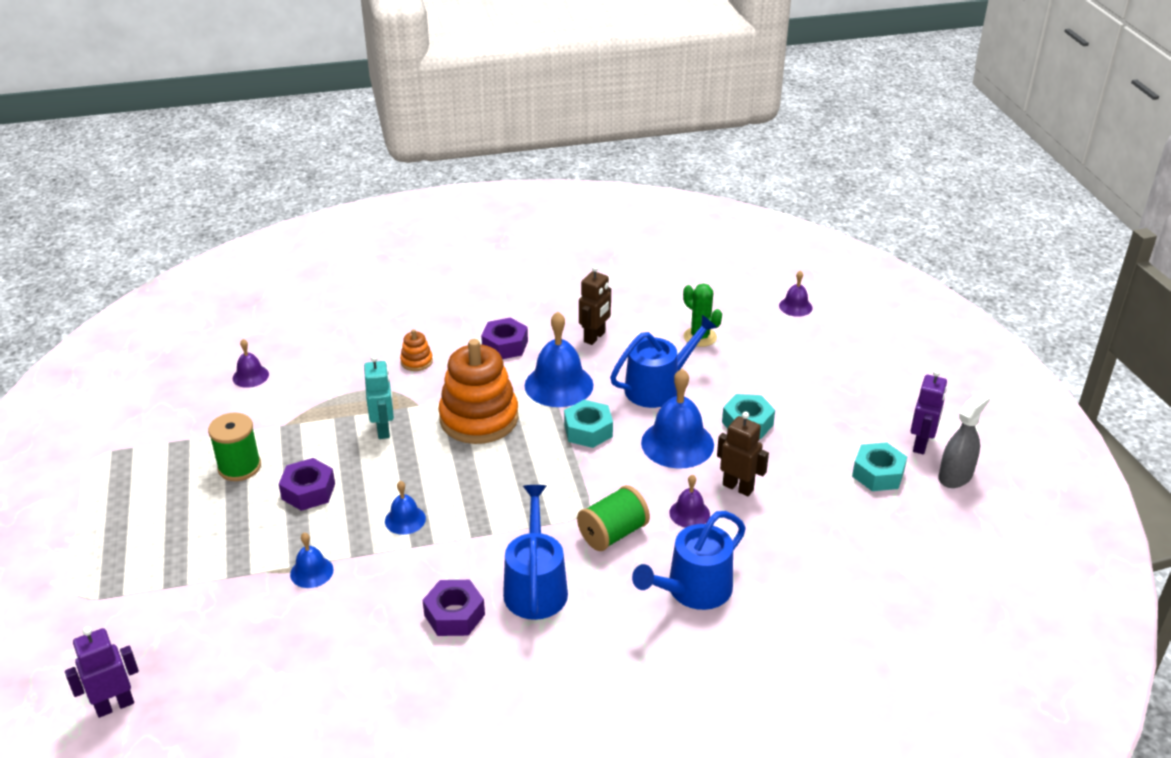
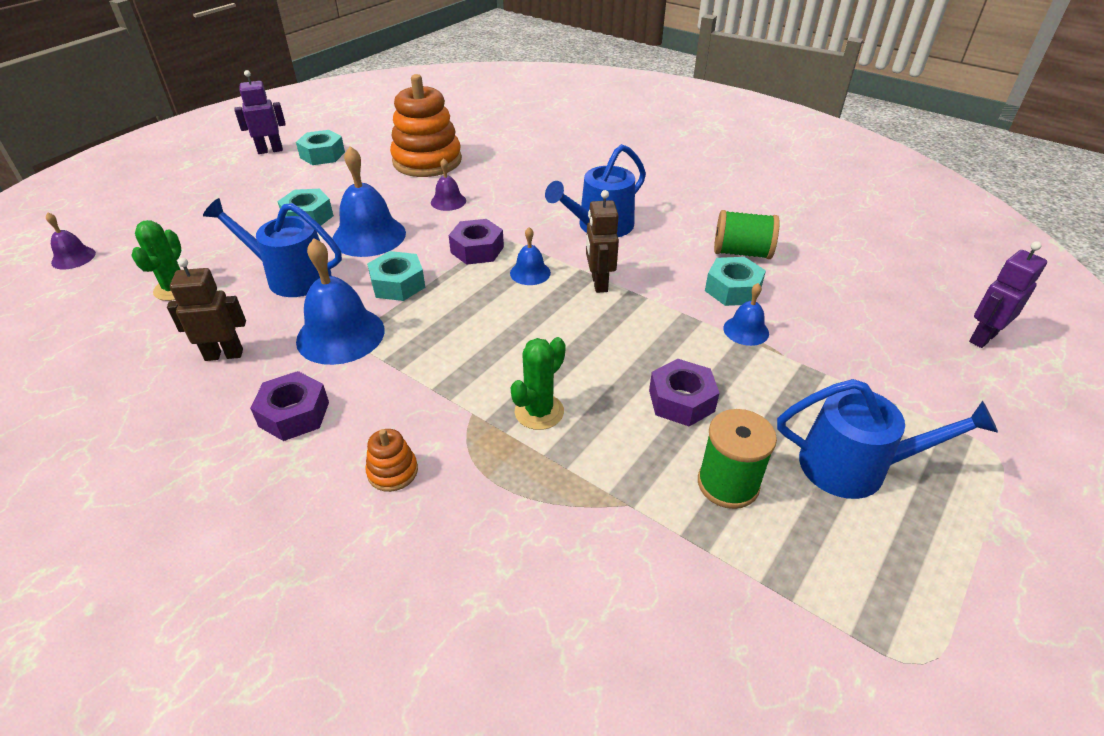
camera: 130 degrees left, 5 degrees up
(115, 705) = (982, 337): purple robot -> purple robot turned 120 degrees clockwise
(250, 376) = (590, 637): purple bell -> none
(355, 603) = (733, 289): none -> turquoise nut
(384, 429) = (539, 412): turquoise robot -> green cactus
(405, 519) = (627, 318): blue bell -> blue bell (530, 273)
(454, 615) = (671, 243): purple nut -> purple nut (477, 250)
(479, 418) = (448, 356): orange stacking toy -> orange stacking toy (427, 161)
(613, 533) = (508, 220): green spool -> green spool (741, 252)
(693, 590) = (519, 174): blue watering can -> blue watering can (854, 466)
(738, 487) = (396, 194): brown robot -> brown robot (599, 283)
(955, 476) = (297, 133): grey spray bottle -> none

